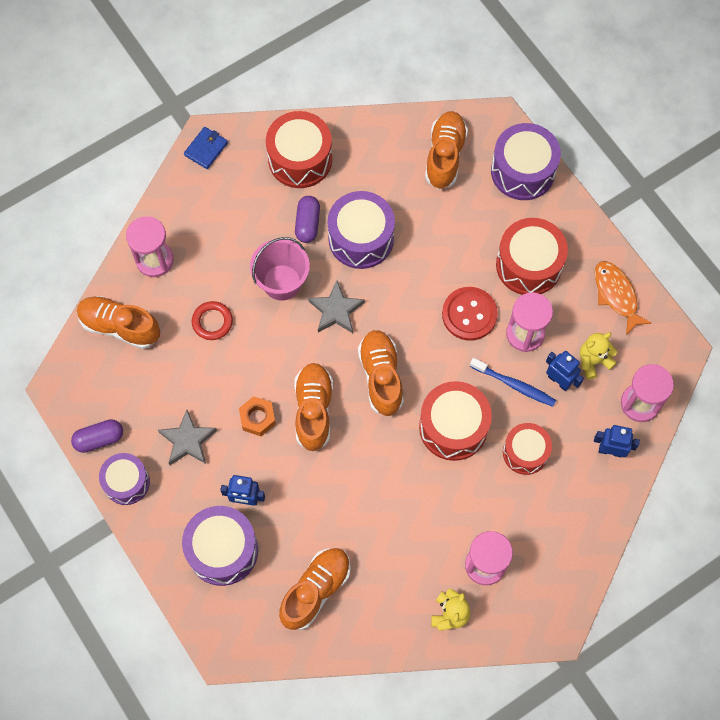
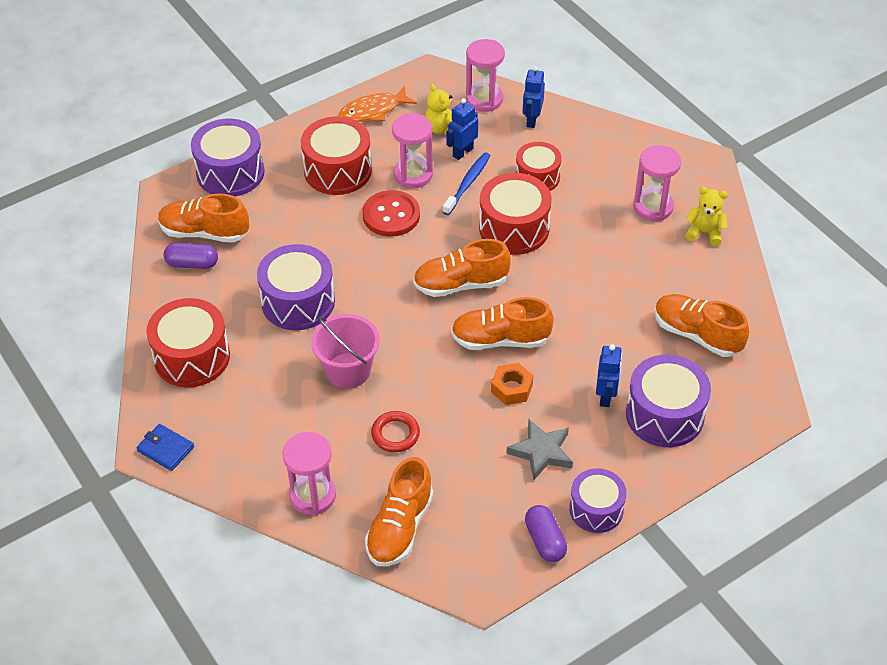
camera: 90 degrees left, 20 degrees down
(307, 224) = (276, 349): purple capsule -> purple capsule (192, 264)
(336, 310) = (384, 322): grey star -> none

